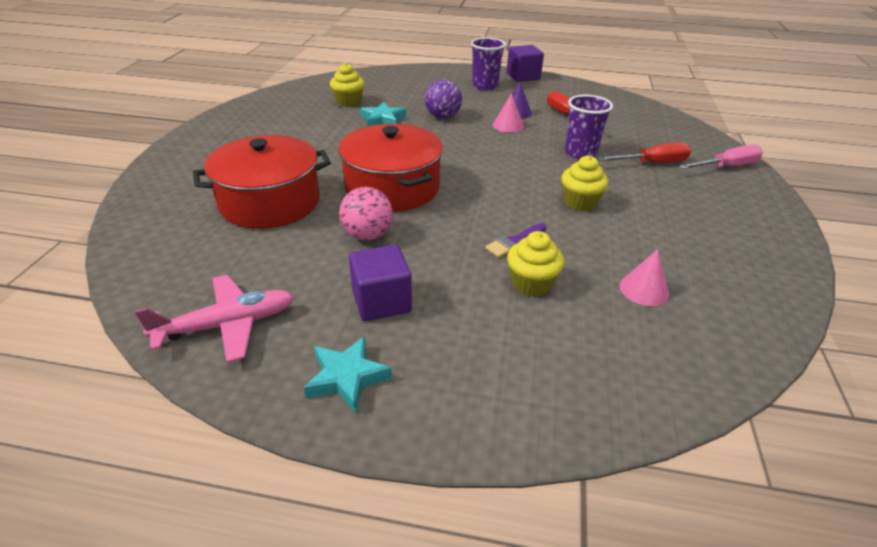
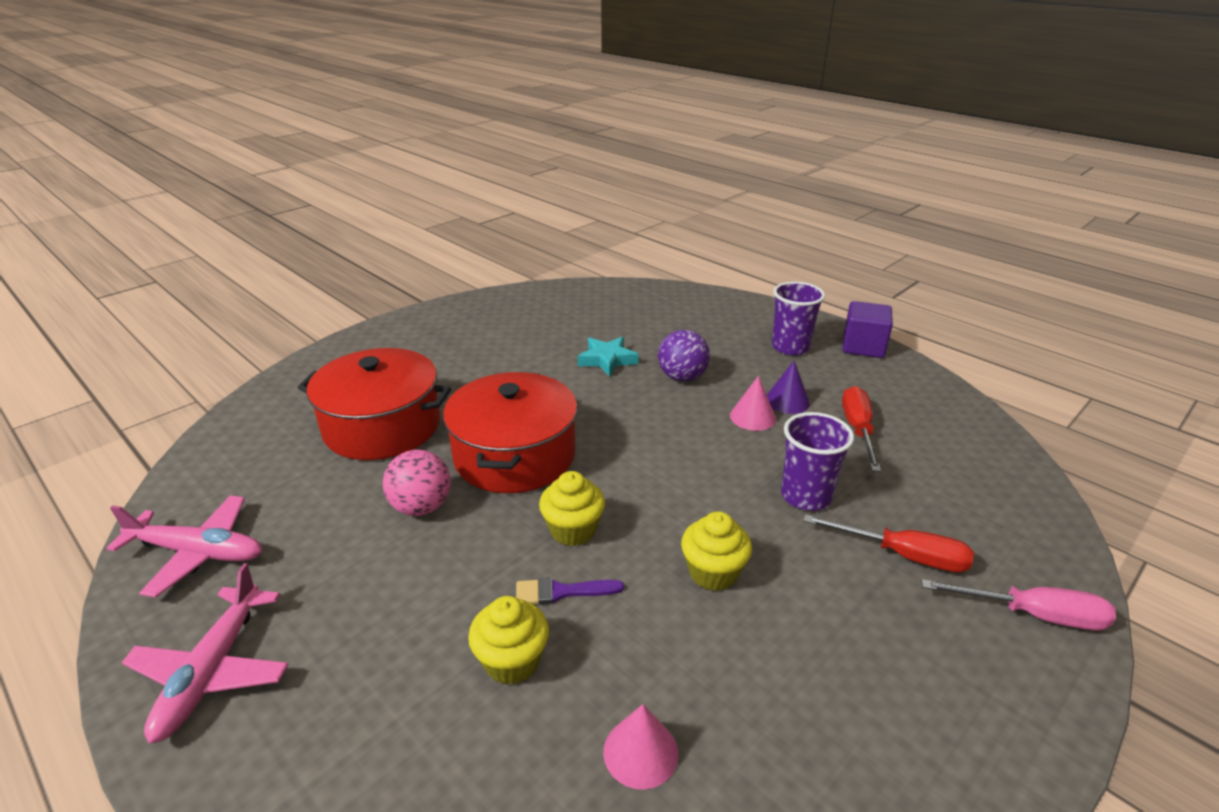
camera: 35 degrees right, 5 degrees down
(347, 378) = (213, 671): turquoise star -> pink plane
(348, 102) = (597, 324): yellow cupcake -> yellow cupcake (573, 530)
(381, 301) = (341, 597): purple cube -> none

